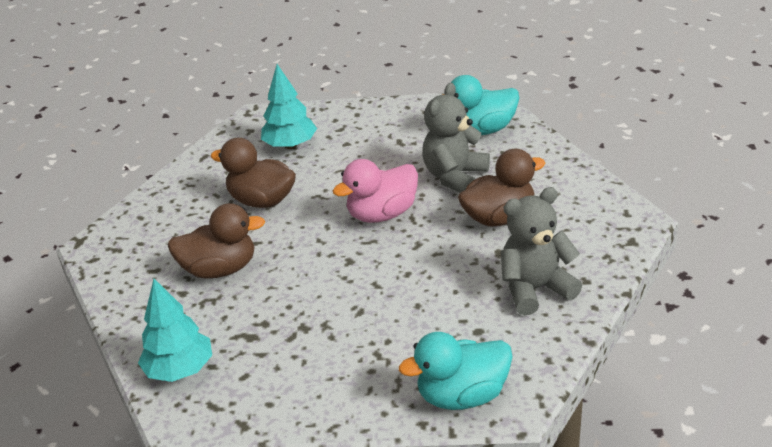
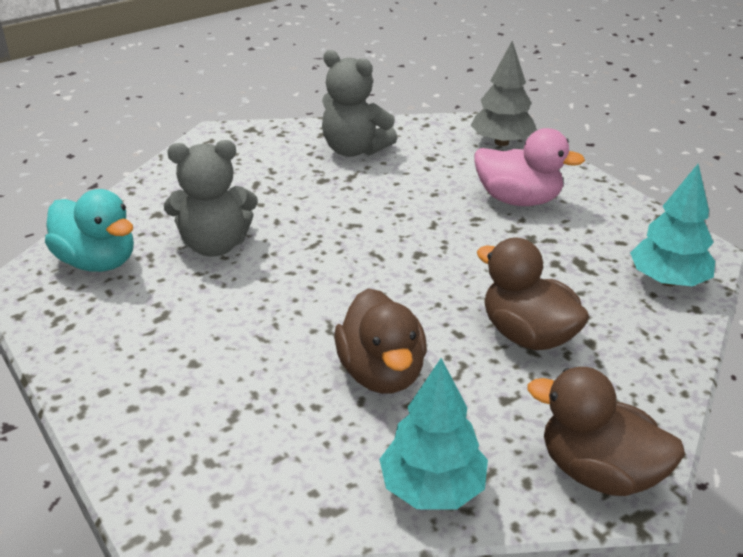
camera: 130 degrees left, 0 degrees up
(290, 145) = (233, 418): turquoise tree -> turquoise tree (432, 488)
(382, 214) = (324, 265): pink duck -> pink duck (518, 200)
(462, 396) = (501, 142): turquoise duck -> grey tree
(499, 217) = (269, 196): brown duck -> brown duck (599, 472)

